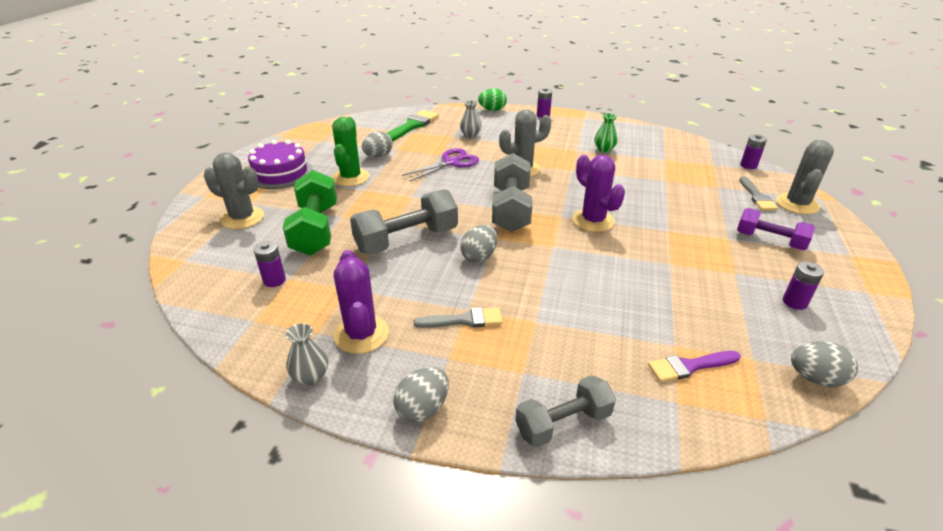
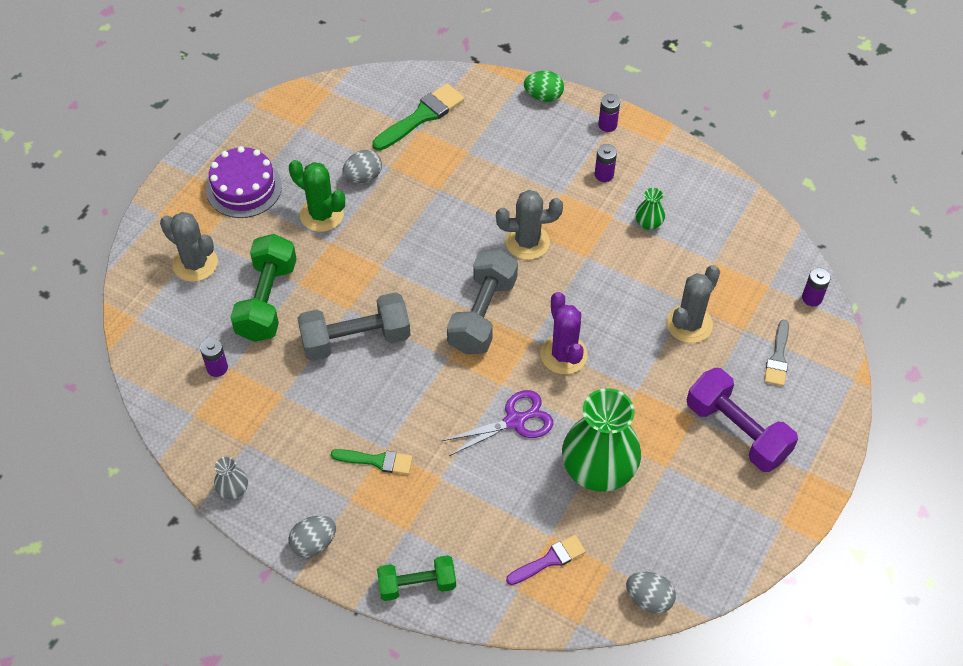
camera: 15 degrees right, 20 degrees up
(350, 178) = (321, 215): green cactus -> green cactus turned 75 degrees counterclockwise
(361, 334) = (283, 455): purple cactus -> none
(451, 163) = (446, 210): purple scissors -> purple scissors (515, 421)
(464, 320) = (377, 461): grey brush -> green brush
(470, 135) = (491, 153): grey vase -> none
(479, 256) = (420, 381): grey egg -> none
(563, 423) = (417, 584): grey dumbbell -> green dumbbell
(679, 286) = (598, 469): none -> green vase
(689, 366) = (549, 560): purple brush -> purple brush turned 150 degrees clockwise
(769, 241) = (737, 431): purple dumbbell -> purple dumbbell, size x1.56
(794, 302) = (697, 517): purple battery -> purple battery (604, 175)
(797, 204) = (815, 382): grey cactus -> grey cactus (689, 324)

